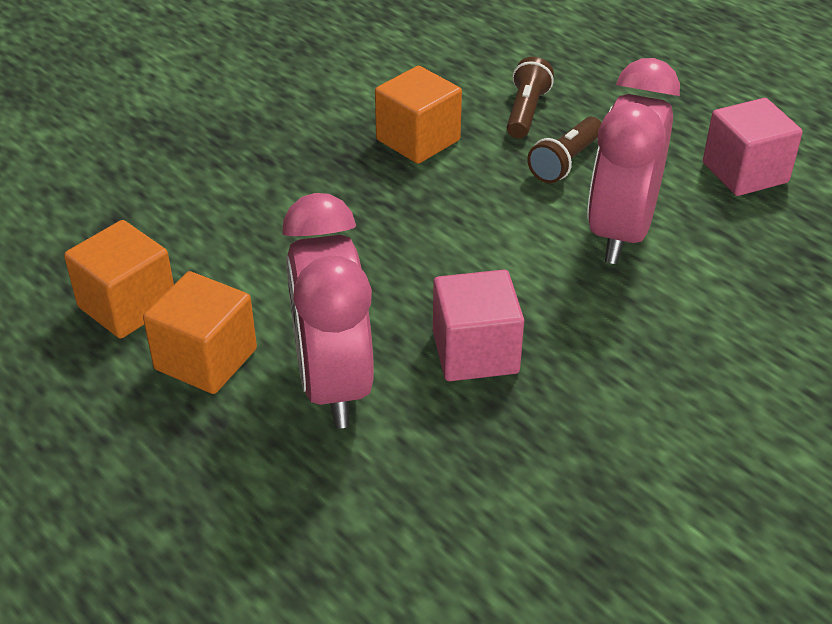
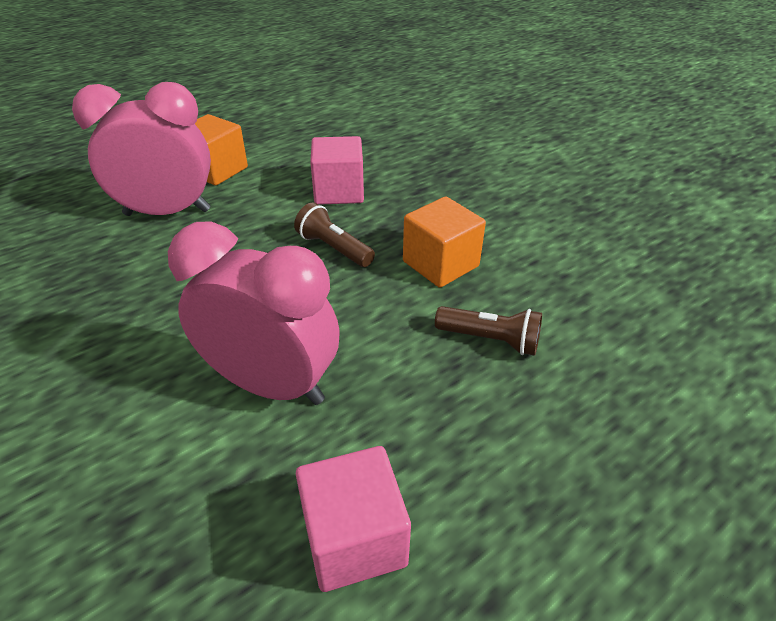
camera: 95 degrees right, 0 degrees up
(127, 305) = (275, 146): orange cube -> none
(475, 352) = (161, 274): pink cube -> pink cube (339, 191)
(565, 162) = (397, 359): brown flashlight -> brown flashlight (334, 248)

